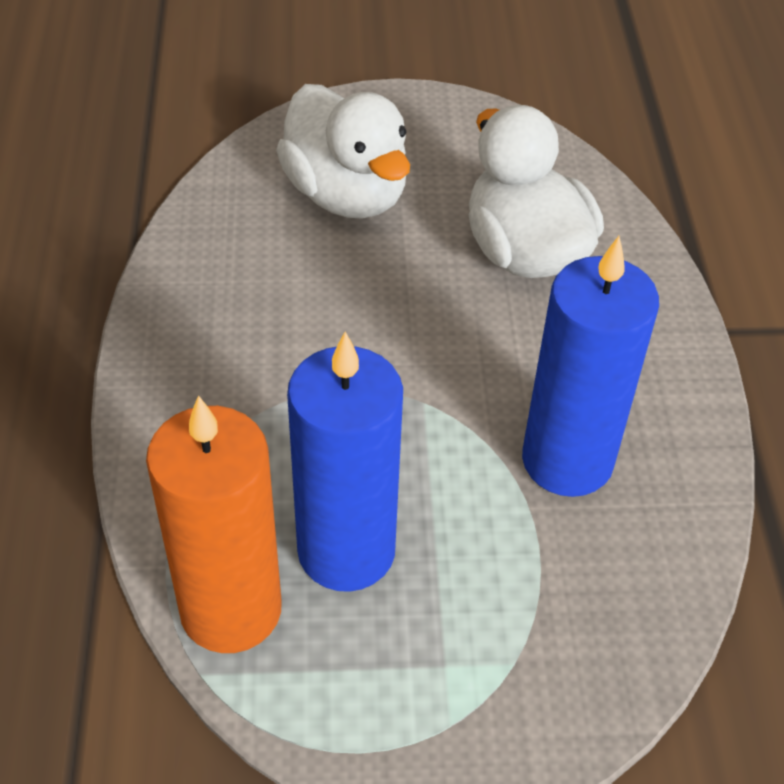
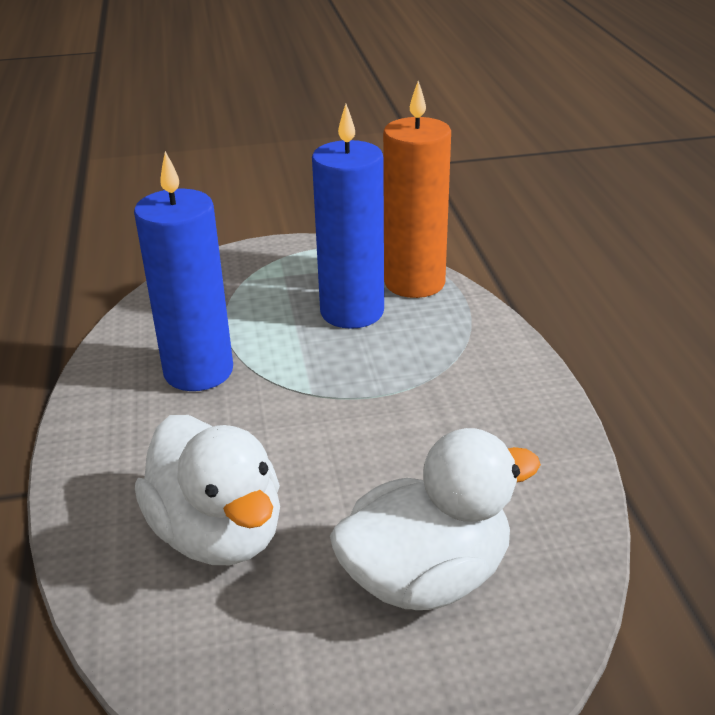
camera: 175 degrees right, 15 degrees down
(346, 194) = (426, 576): white duck -> white duck turned 105 degrees clockwise

